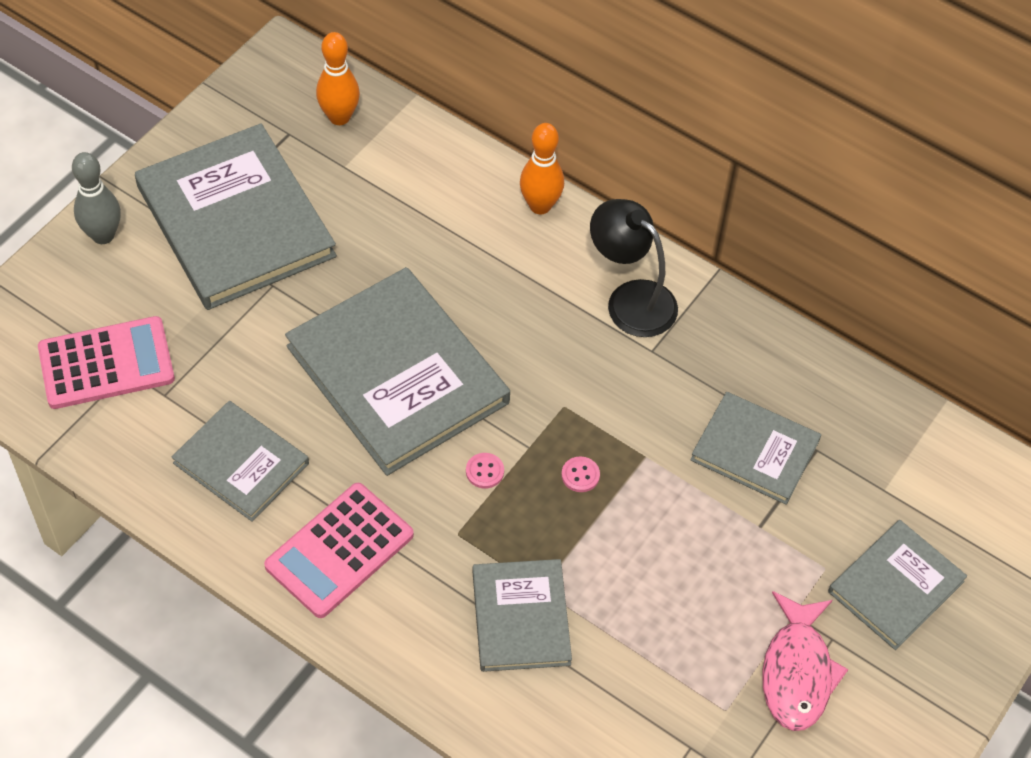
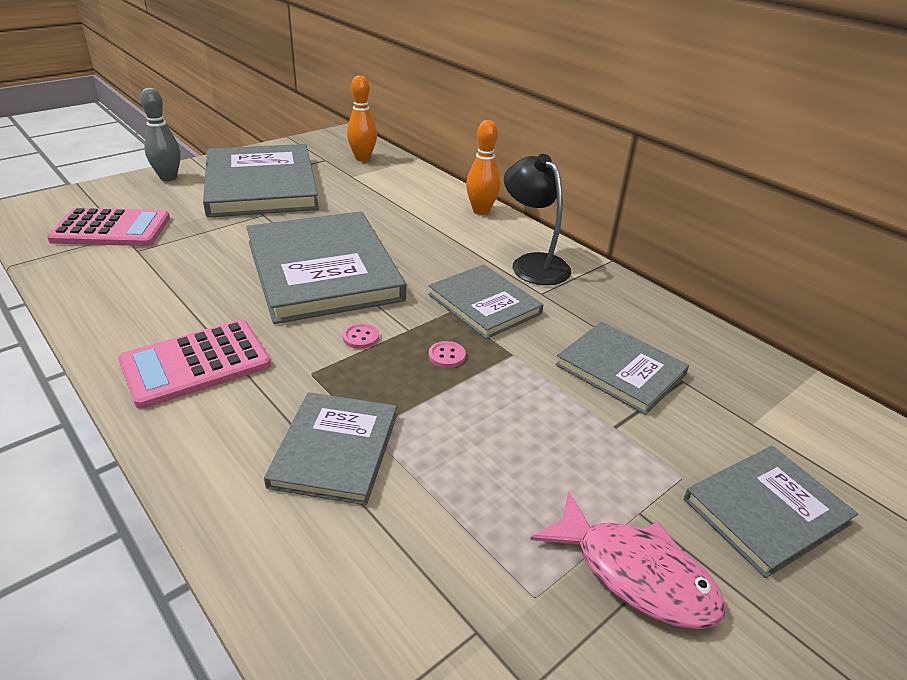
camera: 15 degrees right, 20 degrees down
(241, 463) = (160, 295): grey book -> grey book (484, 304)
(797, 672) = (635, 574): pink fish -> pink fish turned 75 degrees counterclockwise

